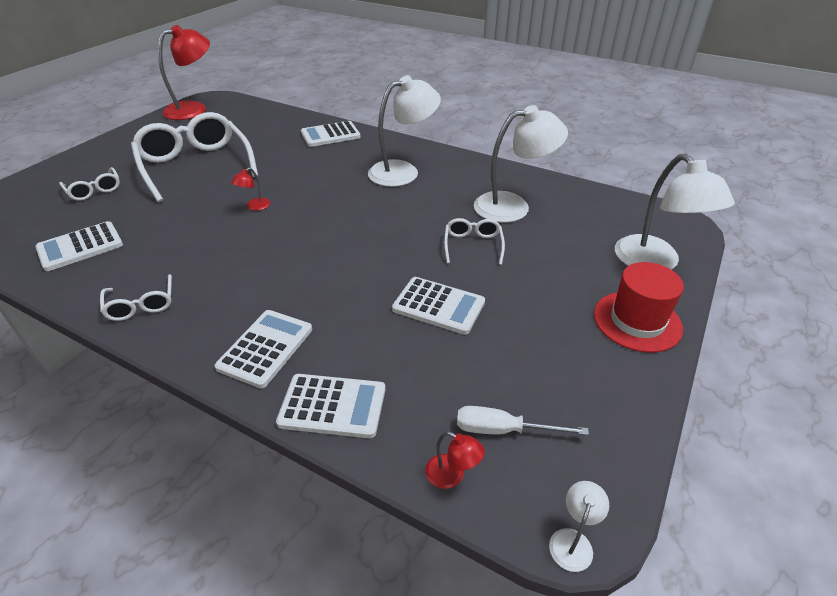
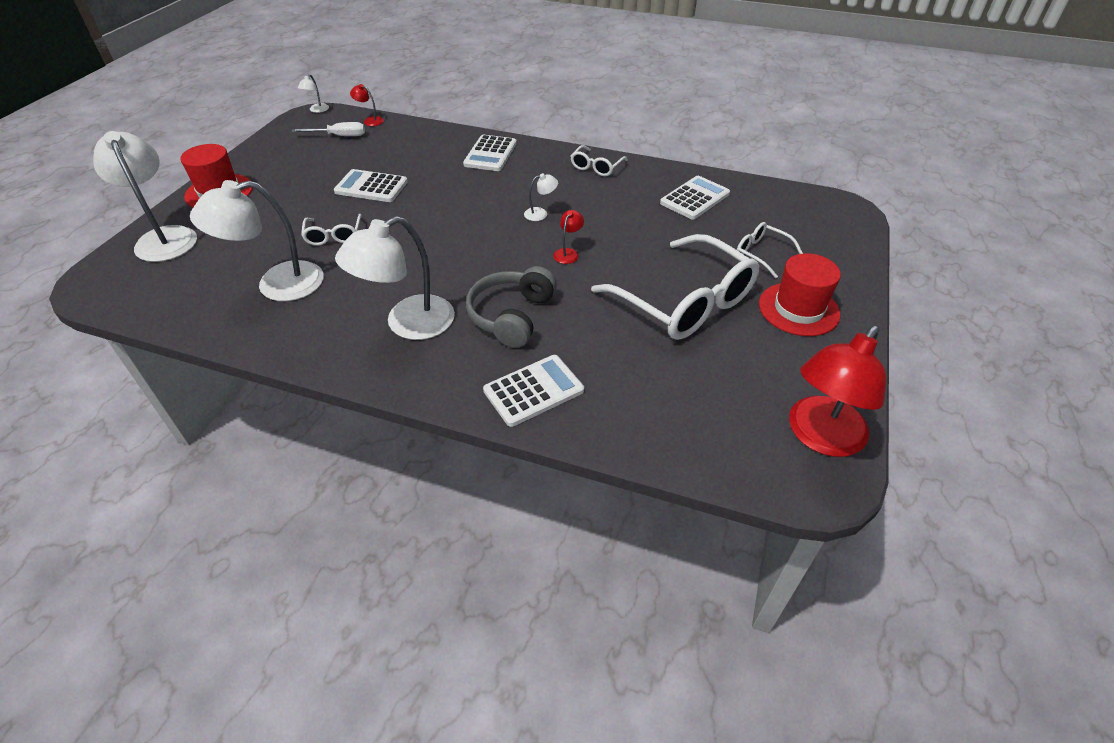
camera: 170 degrees right, 5 degrees up
(123, 155) = (798, 309): none -> red hat
(141, 305) = (596, 167): white glasses -> white glasses turned 120 degrees counterclockwise
(254, 247) = (540, 213): none -> white lamp
(326, 169) = (512, 316): none -> grey headphones
(332, 406) = (437, 136): white calculator -> none

